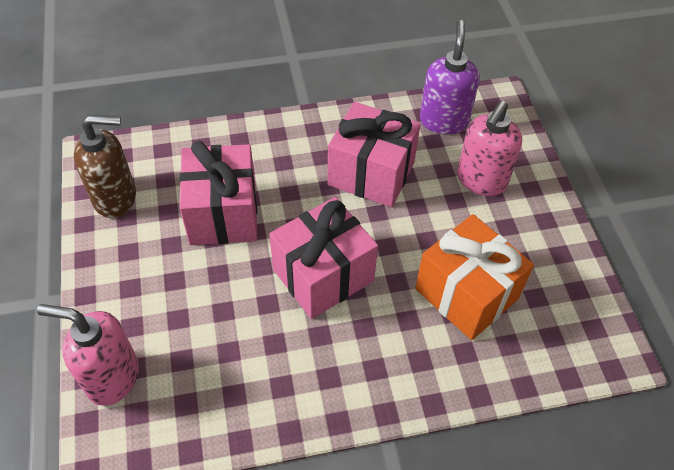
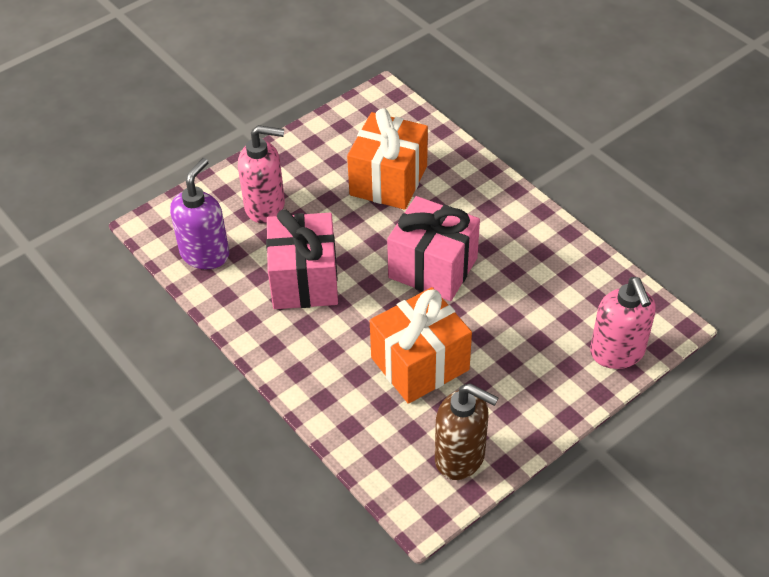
camera: 115 degrees left, 5 degrees down
(116, 198) = (460, 457): brown soap dispenser -> brown soap dispenser turned 150 degrees clockwise
(223, 213) = (420, 364): pink gift -> orange gift
(444, 121) = (205, 254): purple soap dispenser -> purple soap dispenser turned 135 degrees clockwise

